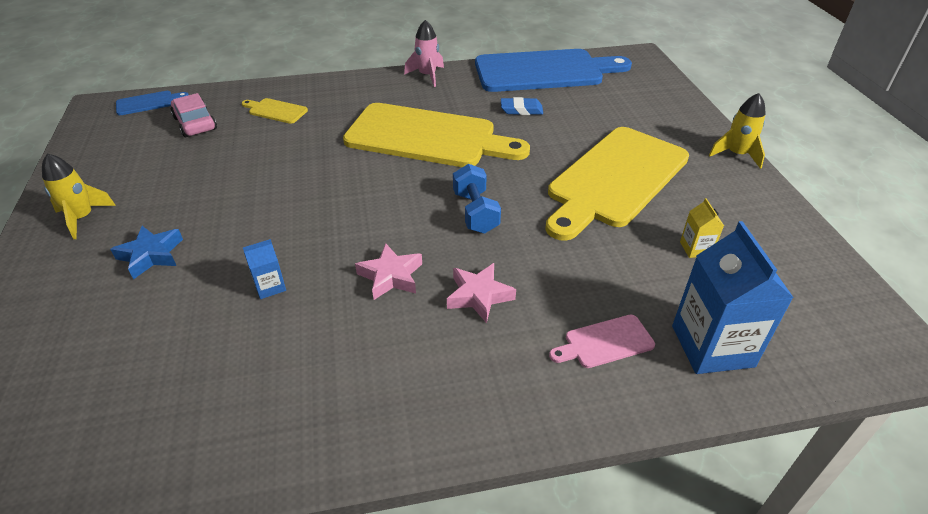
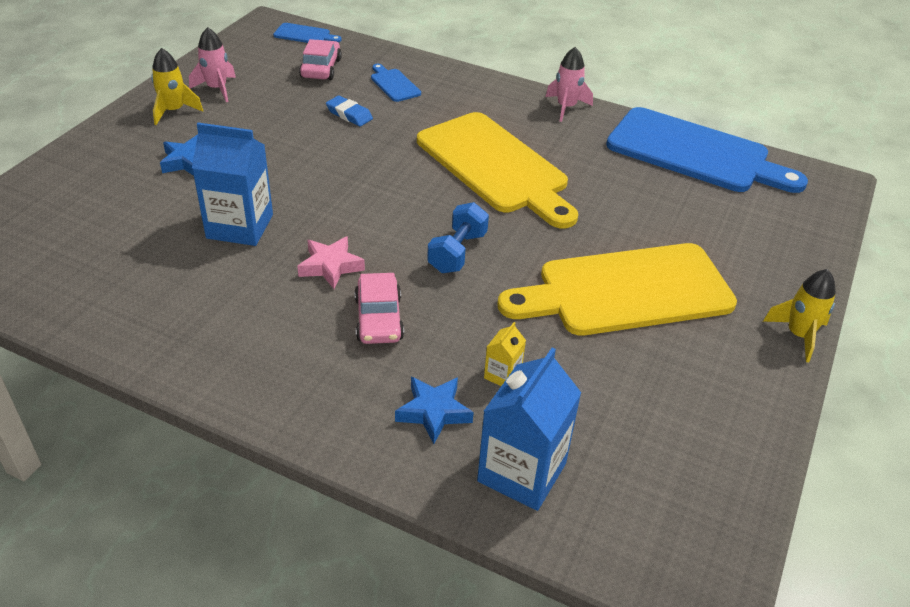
camera: 35 degrees right, 0 degrees up
(109, 180) = (217, 89): none -> pink rocket
(270, 286) = (240, 226): blue carton -> blue carton, size x2.15
(275, 111) = (394, 84): yellow cutting board -> blue cutting board
(479, 296) = (379, 319): pink star -> pink car
(521, 110) = (618, 181): blue eraser -> blue eraser (349, 114)
(605, 342) = (434, 412): pink cutting board -> blue star
(695, 248) = (621, 392): yellow carton -> yellow carton (502, 375)

